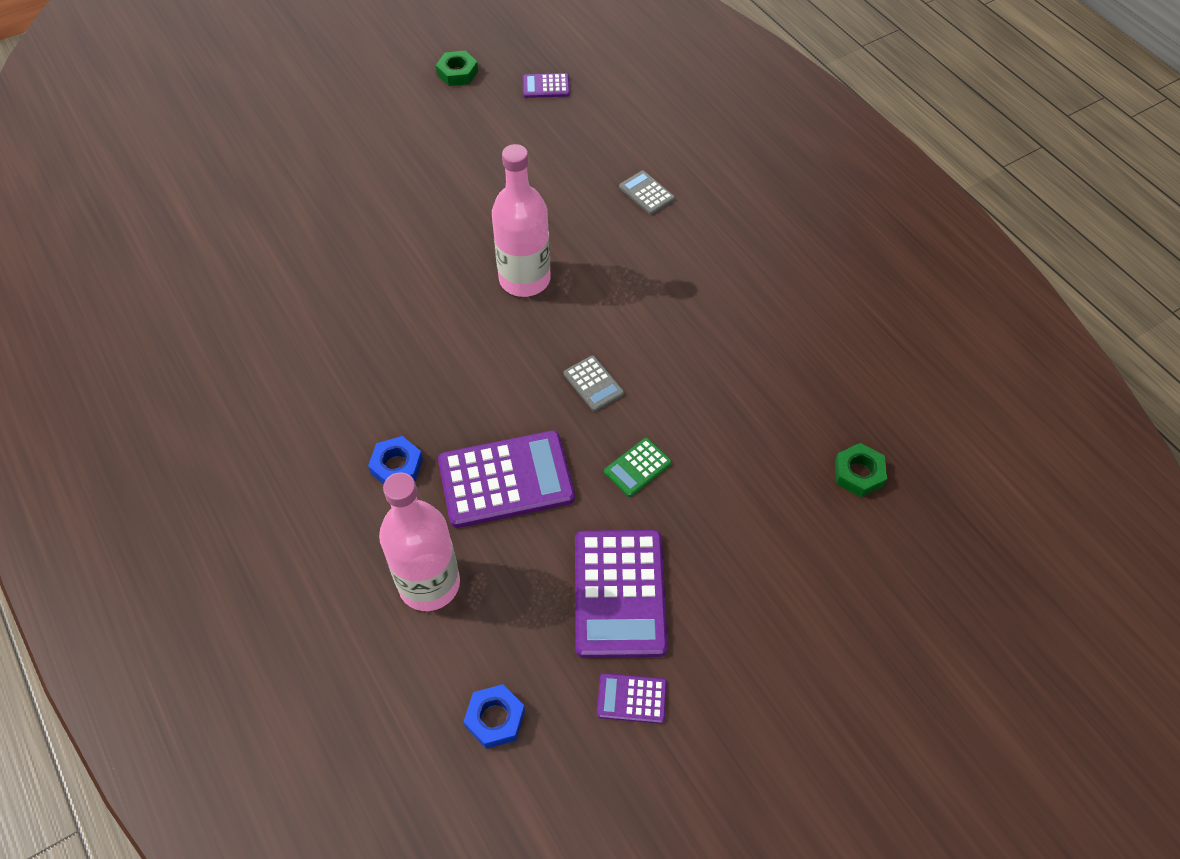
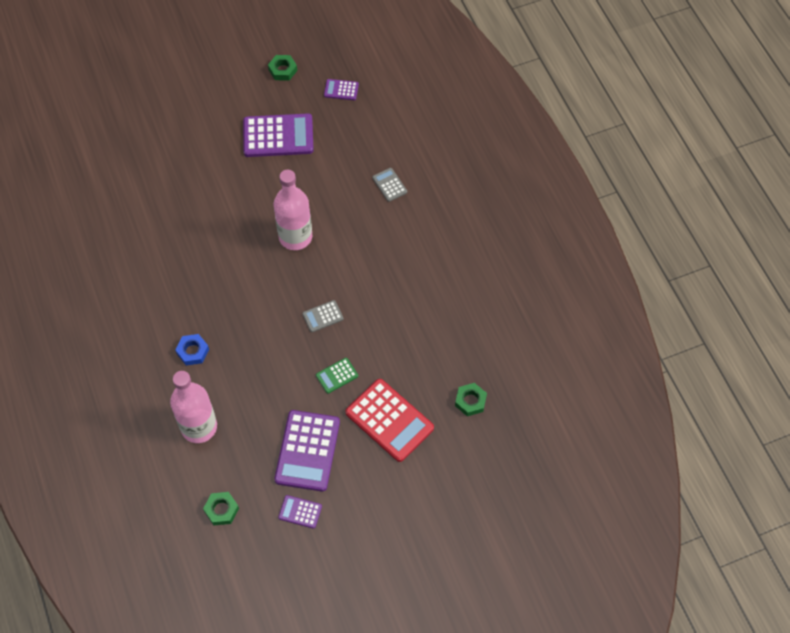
camera: 10 degrees right, 5 degrees up
(495, 719) = (221, 510): blue nut -> green nut
(506, 479) = (256, 370): purple calculator -> purple calculator (278, 136)
(593, 384) = (323, 316): grey calculator -> grey calculator turned 90 degrees clockwise
(740, 523) = (389, 420): none -> red calculator

